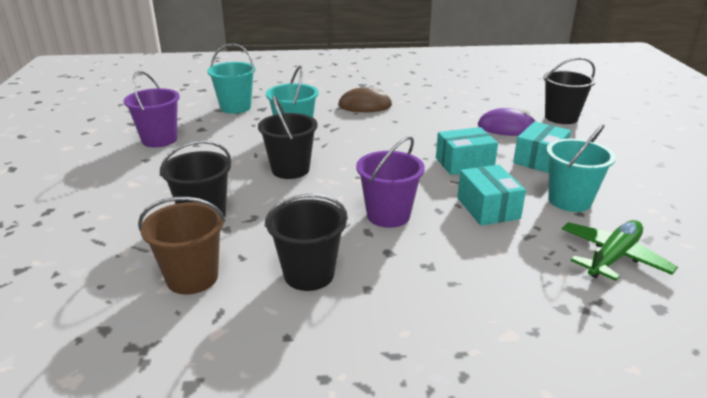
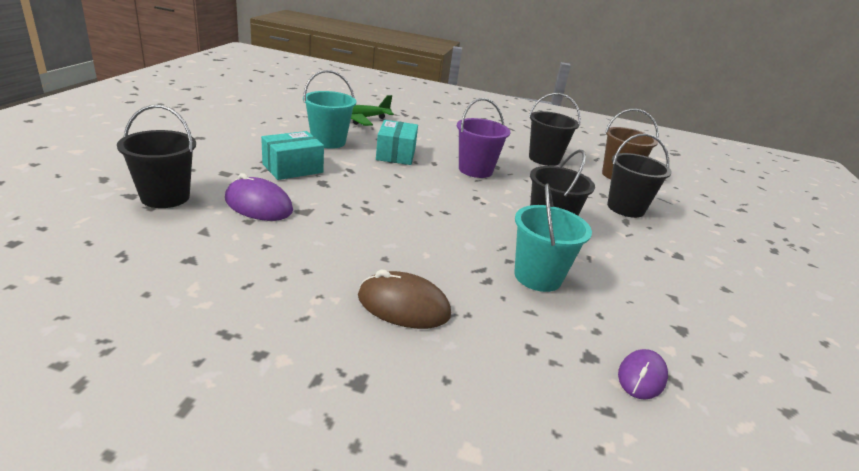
camera: 165 degrees left, 0 degrees up
(159, 140) = (734, 322): purple bucket -> none
(235, 107) = (641, 377): turquoise bucket -> purple mouse
(464, 163) = (369, 185): turquoise box -> none

